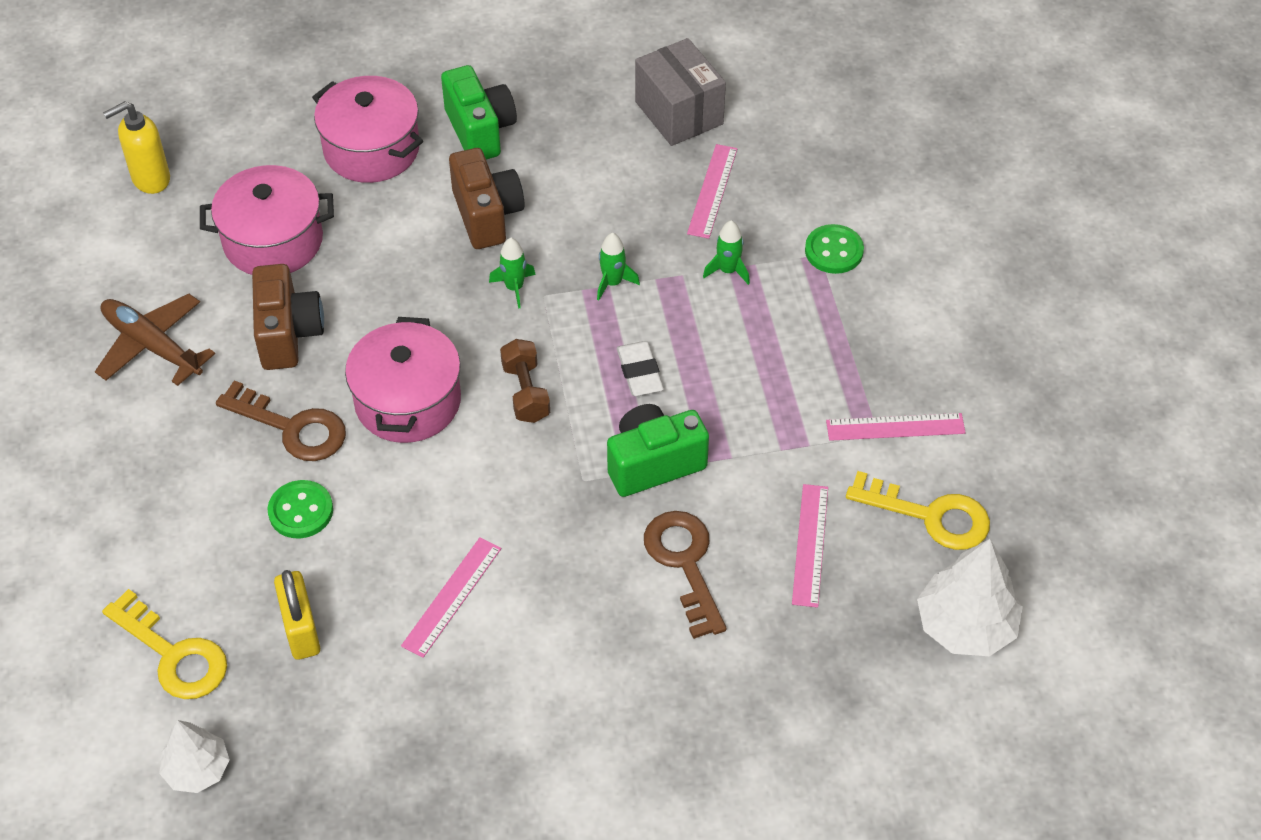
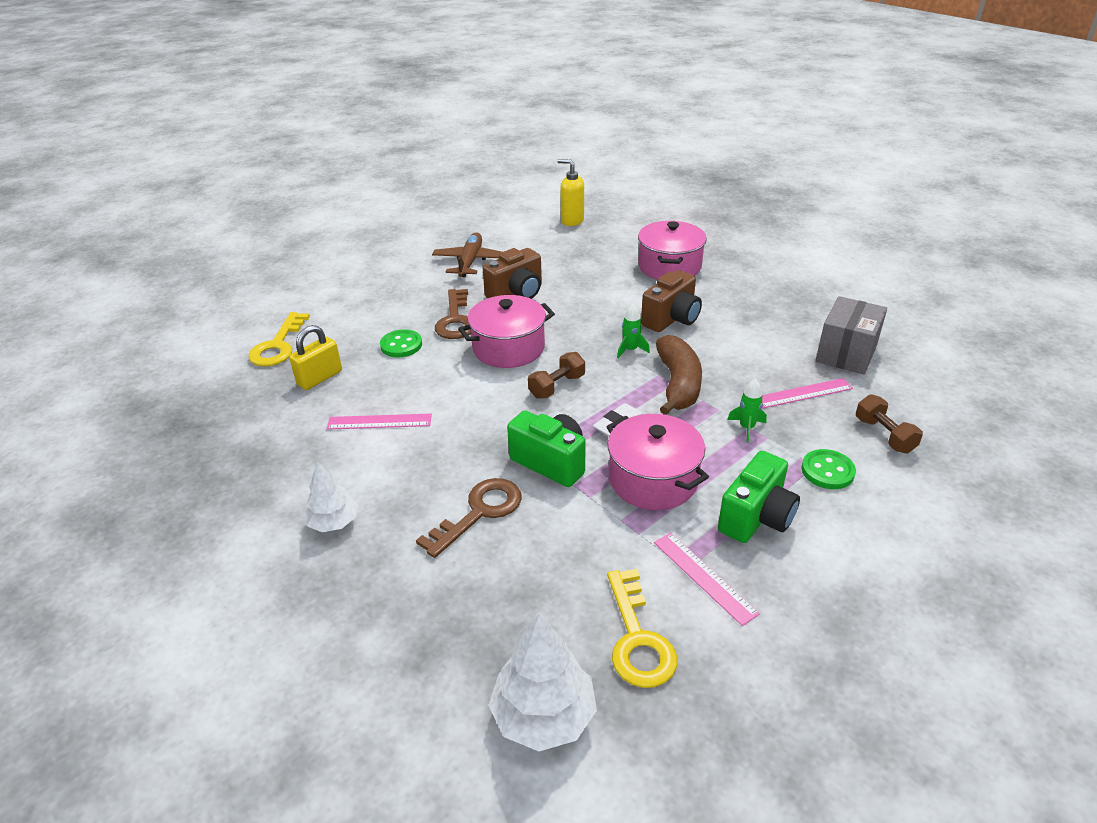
camera: 60 degrees right, 15 degrees down
(197, 769) = (205, 383): white tree -> white tree (334, 522)
(273, 241) = (573, 265): pink pot -> pink pot (653, 480)
(480, 131) = (729, 292): green camera -> green camera (756, 518)
(612, 283) = (678, 384): green rocket -> brown banana
(810, 545) = (548, 573): pink ruler -> none
(819, 175) = (884, 435): none -> brown dumbbell

